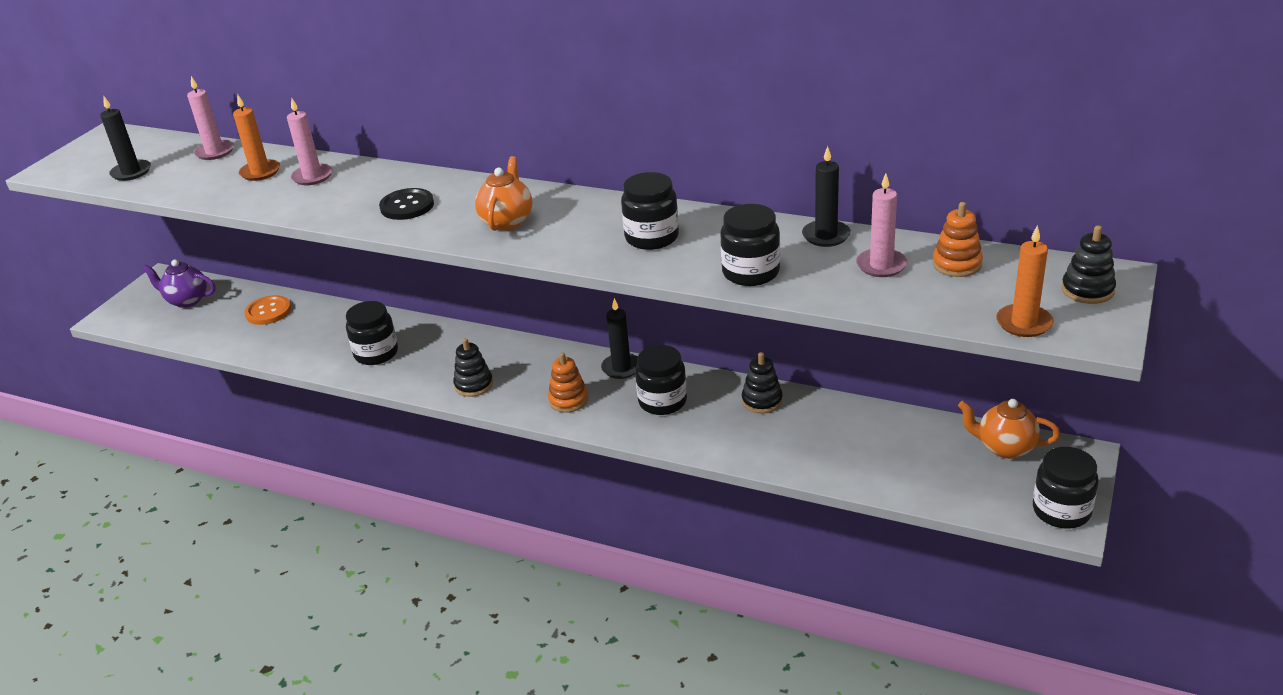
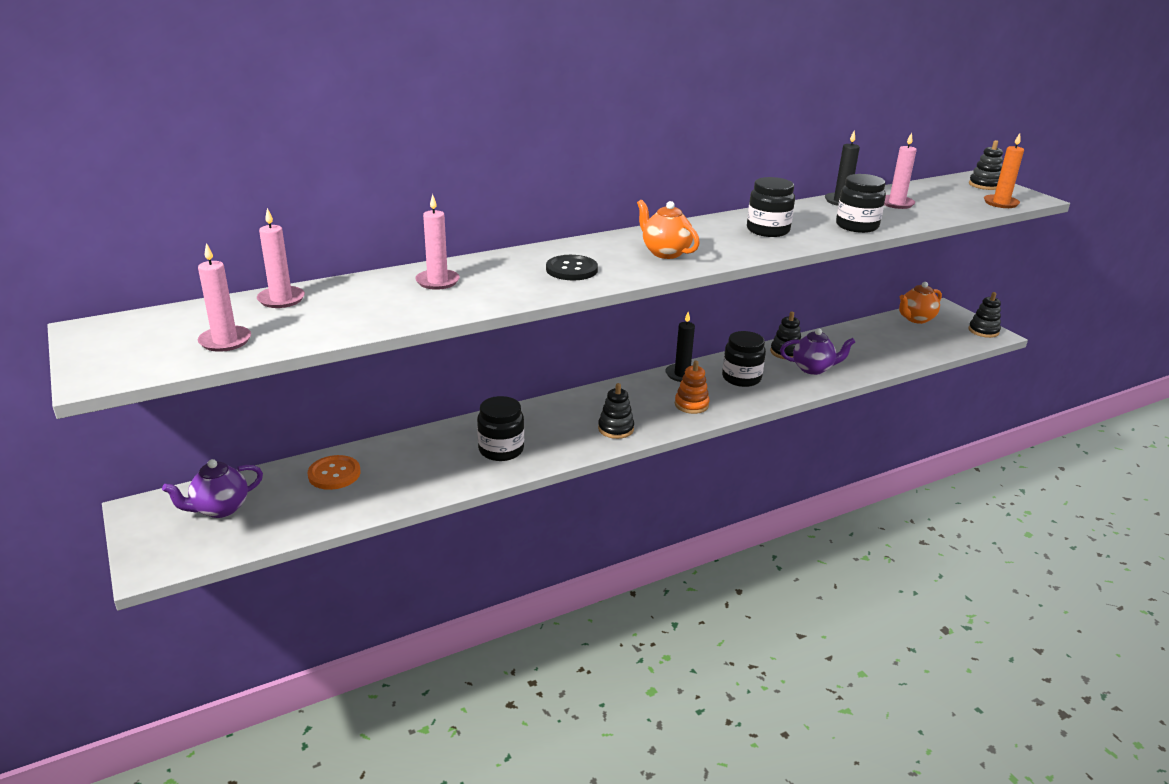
camera: 55 degrees left, 5 degrees down
(131, 172) = (225, 341): black candle -> pink candle
(260, 172) = (377, 295): orange candle -> none
(749, 433) = (813, 369): none -> purple teapot
(957, 264) = (920, 193): orange stacking toy -> none
(1061, 511) = (983, 331): black jar -> black stacking toy

